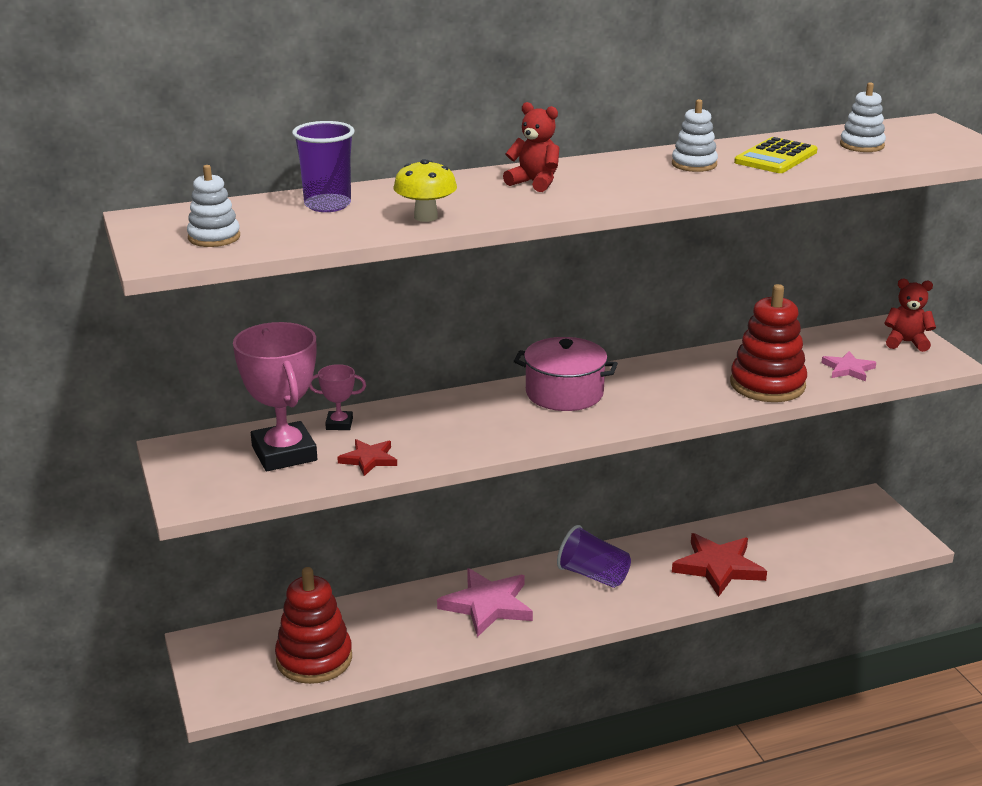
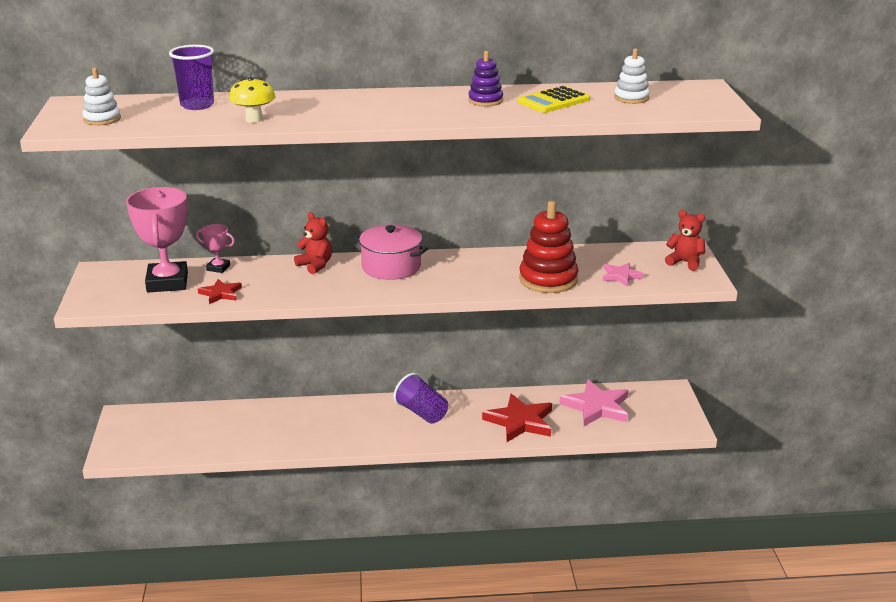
camera: 15 degrees right, 0 degrees up
(314, 659) = (191, 438): red stacking toy -> none
(487, 605) = (332, 421): pink star -> pink star (596, 407)
(534, 183) = (354, 103): red teddy bear -> red teddy bear (315, 265)
(694, 164) = (485, 100): white stacking toy -> purple stacking toy

